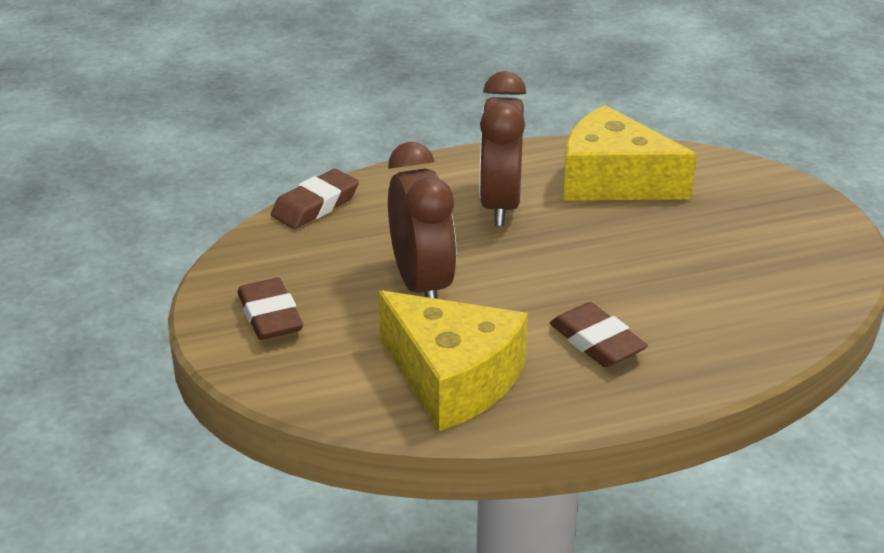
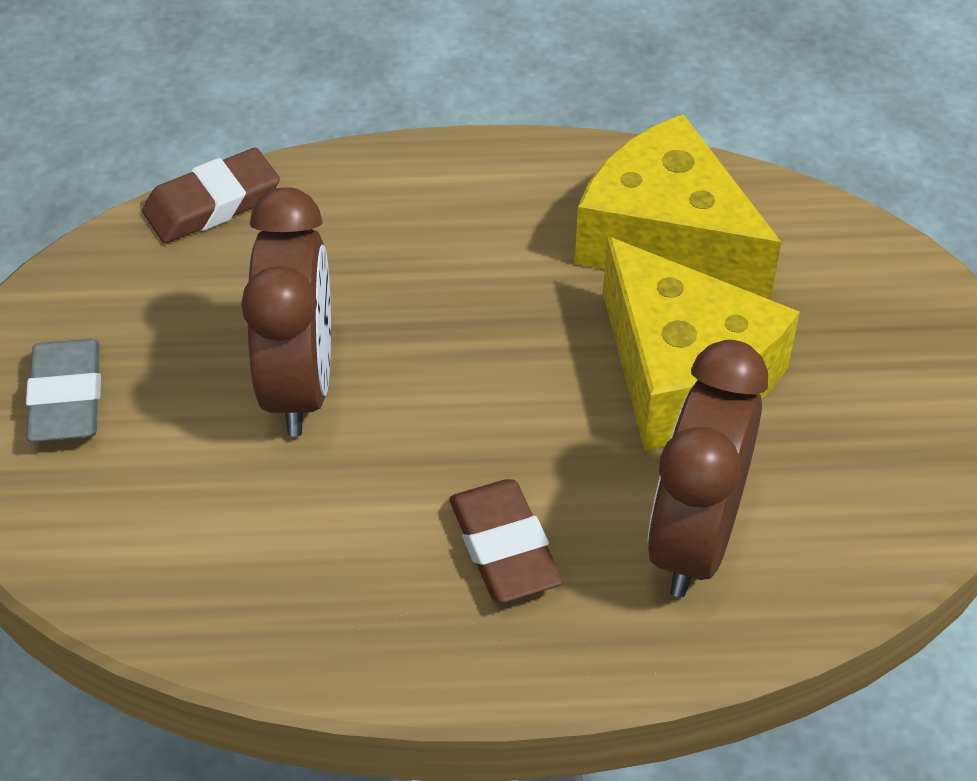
camera: 15 degrees right, 15 degrees up
(270, 316) = (66, 398): brown eraser -> grey eraser
(453, 379) = (269, 570): yellow cheese -> yellow cheese (683, 374)
(500, 205) = (477, 255): brown clock -> brown clock (694, 539)

